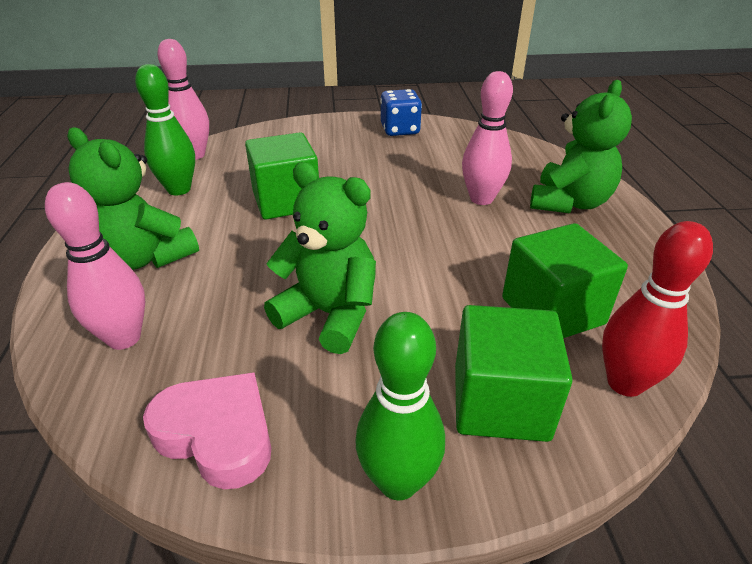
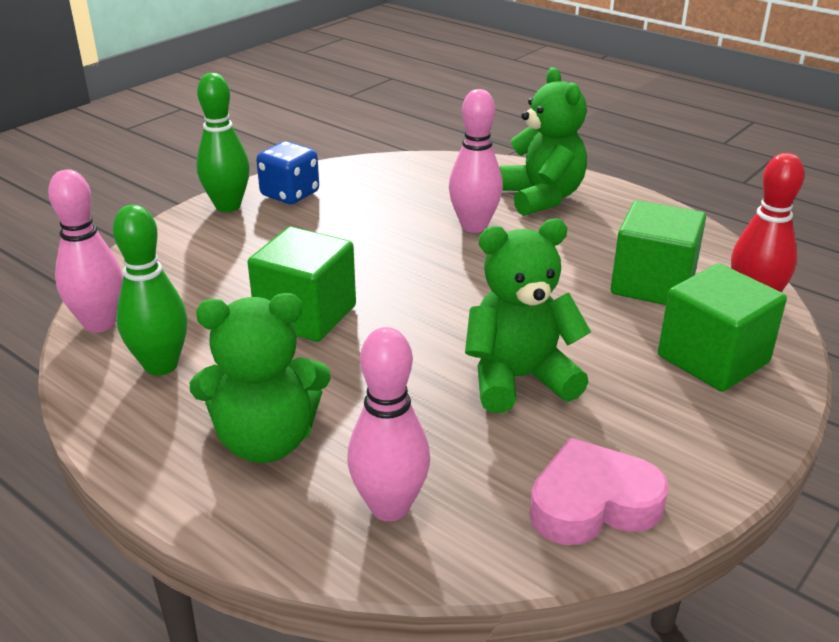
camera: 45 degrees left, 5 degrees down
(398, 481) = (735, 441): green bowling pin -> green bowling pin (228, 206)

